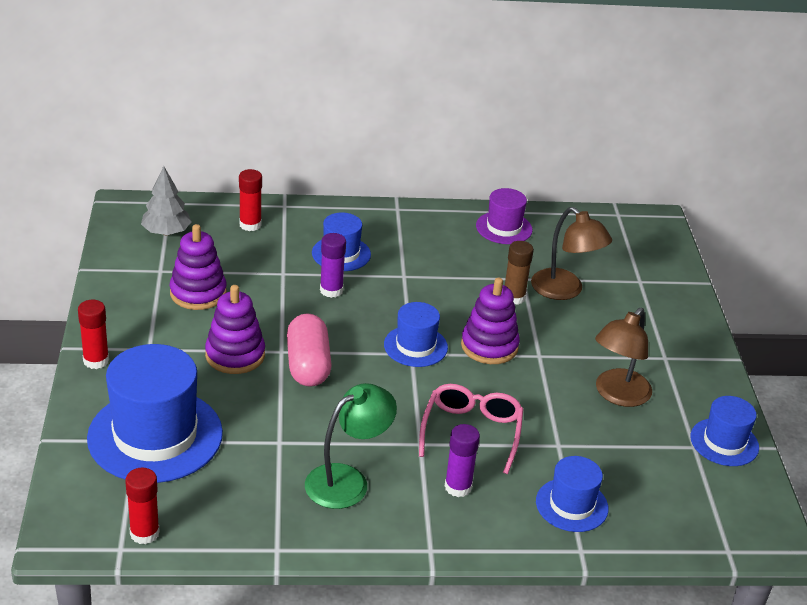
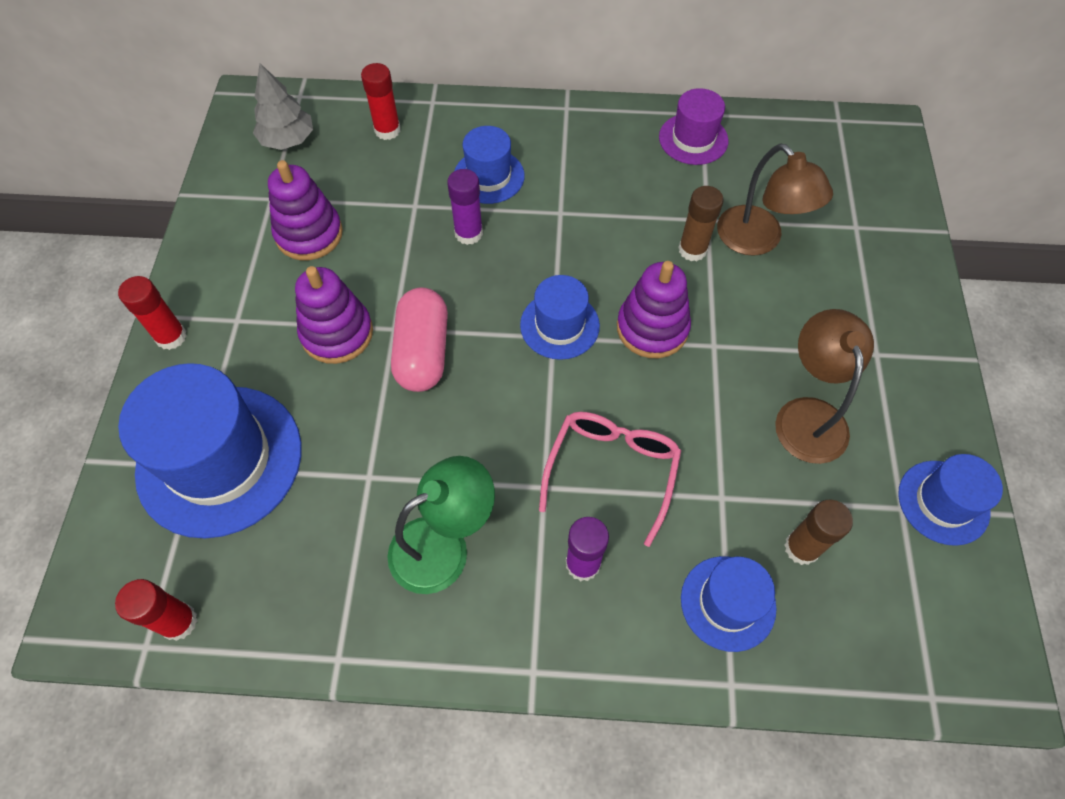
camera: 10 degrees right, 25 degrees up
(617, 395) = (808, 415): brown lamp -> brown lamp turned 135 degrees clockwise
(622, 472) = (801, 548): none -> brown glue stick

